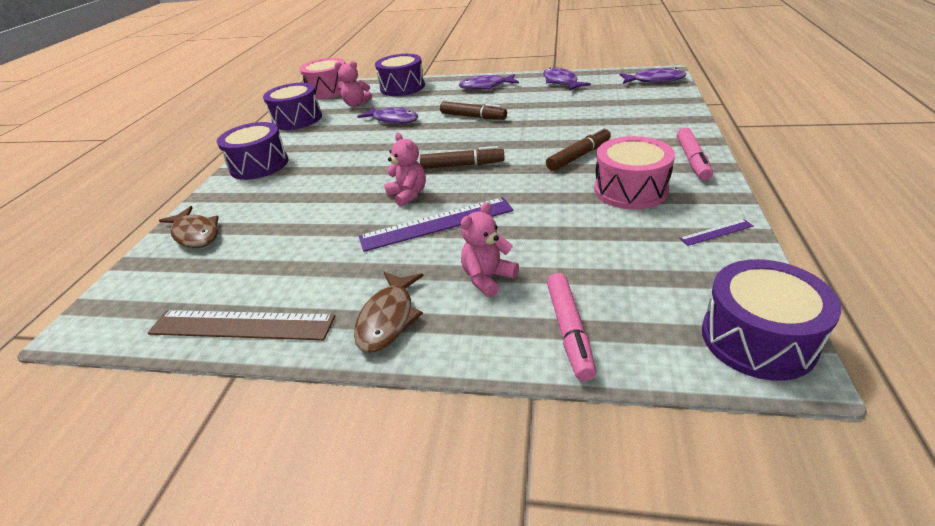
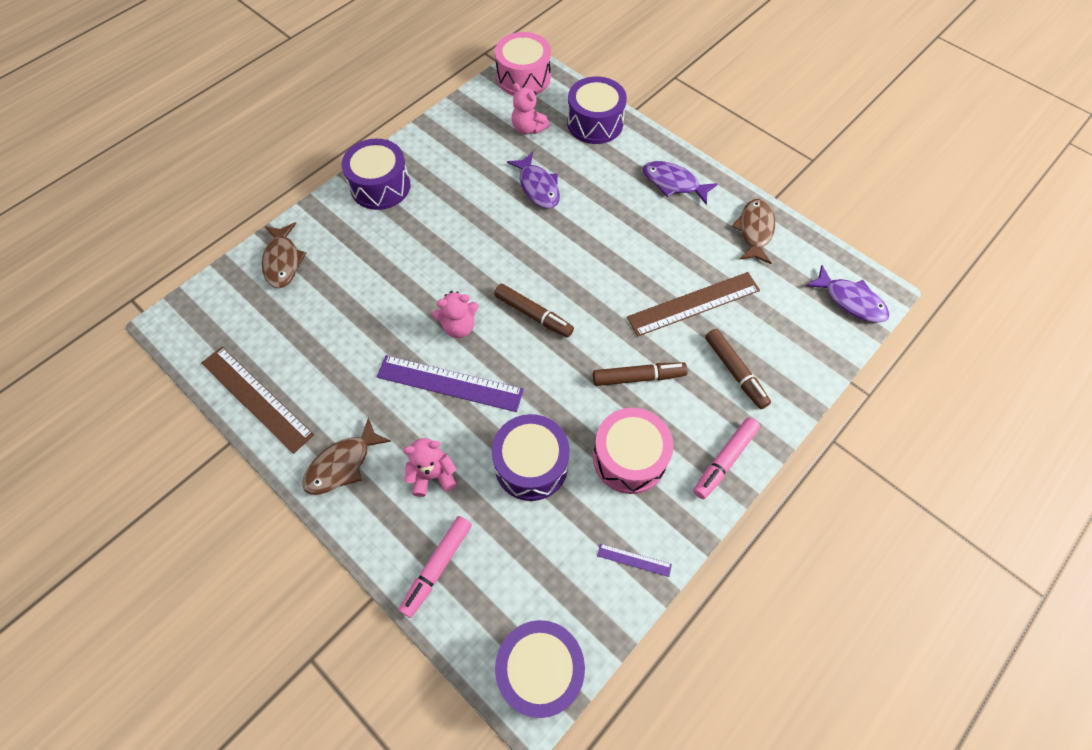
camera: 30 degrees right, 25 degrees up
(297, 119) = (458, 121): purple drum -> purple drum (531, 465)
(408, 195) = (459, 326): pink teddy bear -> pink teddy bear turned 75 degrees clockwise
(473, 117) = (610, 237): brown marker -> brown marker (735, 372)
(561, 82) = (755, 230): purple fish -> brown fish
(567, 117) = (693, 304): none -> brown ruler

